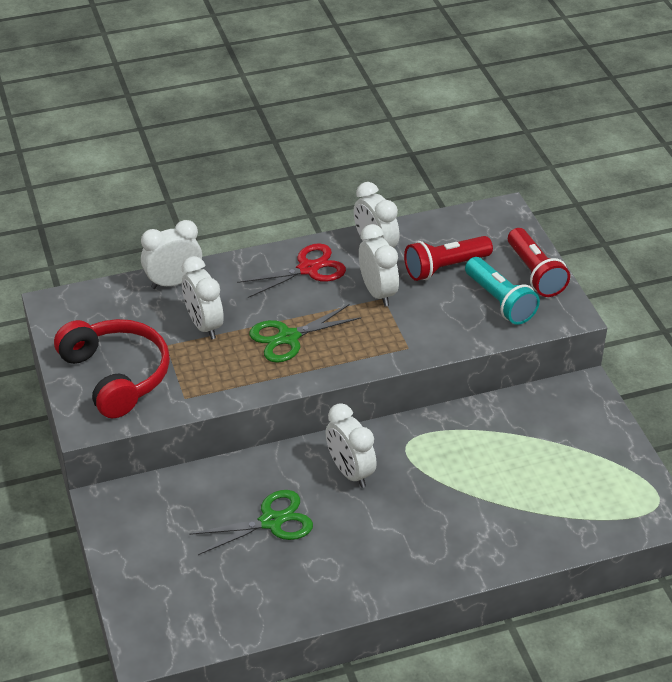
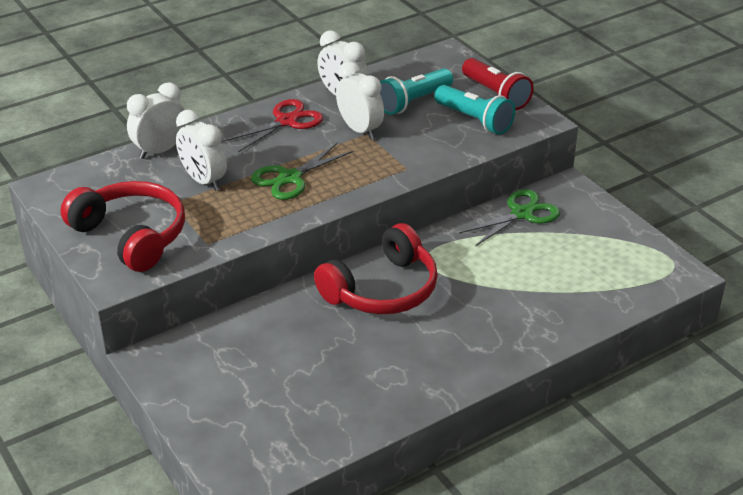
camera: 15 degrees left, 5 degrees down
(271, 521) = (322, 345): green scissors -> green scissors (522, 214)
(350, 472) = (382, 289): white clock -> red headphones
(445, 267) = (413, 102): red flashlight -> turquoise flashlight

